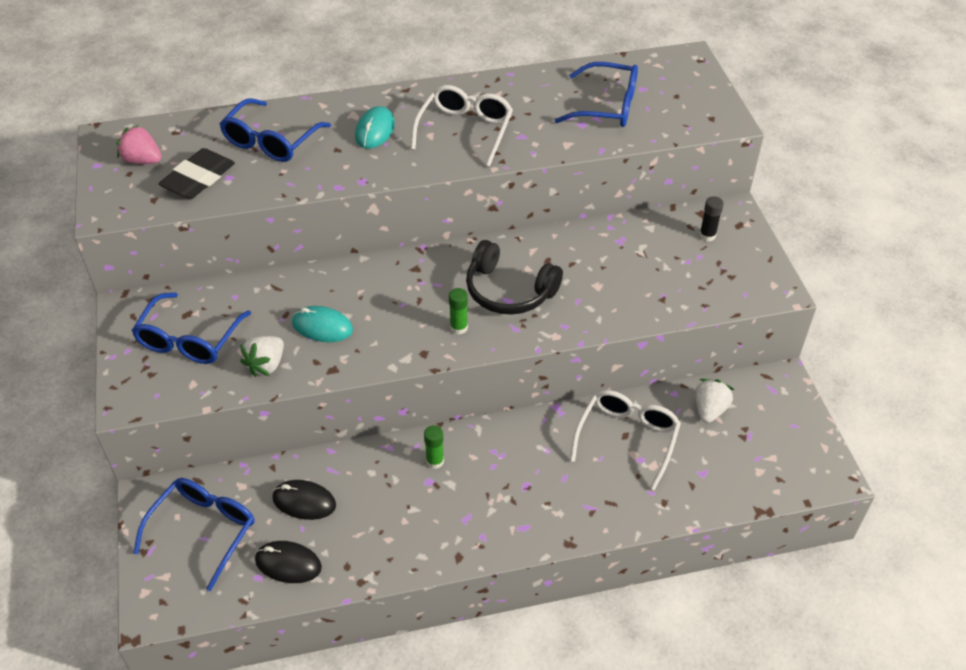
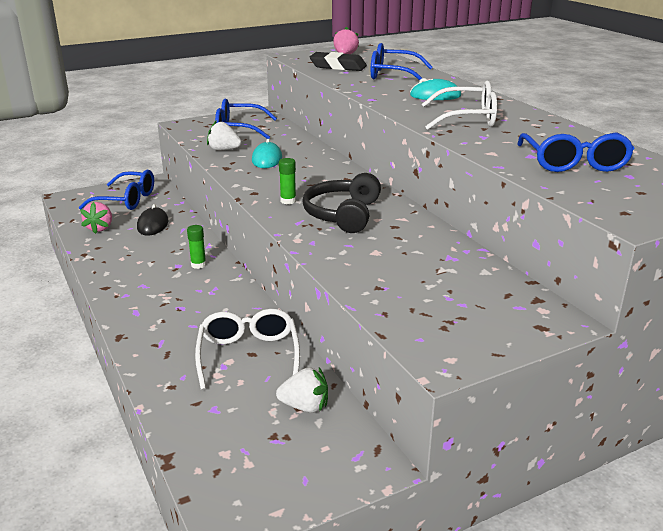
camera: 75 degrees right, 20 degrees down
(288, 564) = (100, 228): black mouse -> pink strawberry
(627, 438) = (248, 355): white glasses -> white glasses turned 105 degrees counterclockwise
(707, 235) = (502, 306): black glue stick -> none

